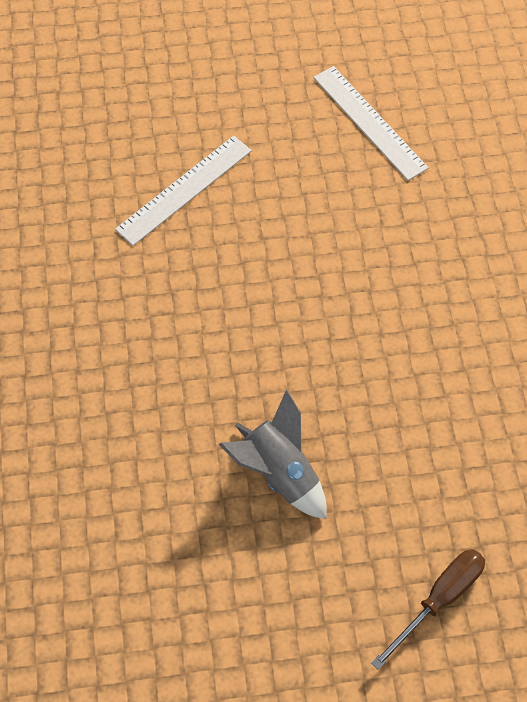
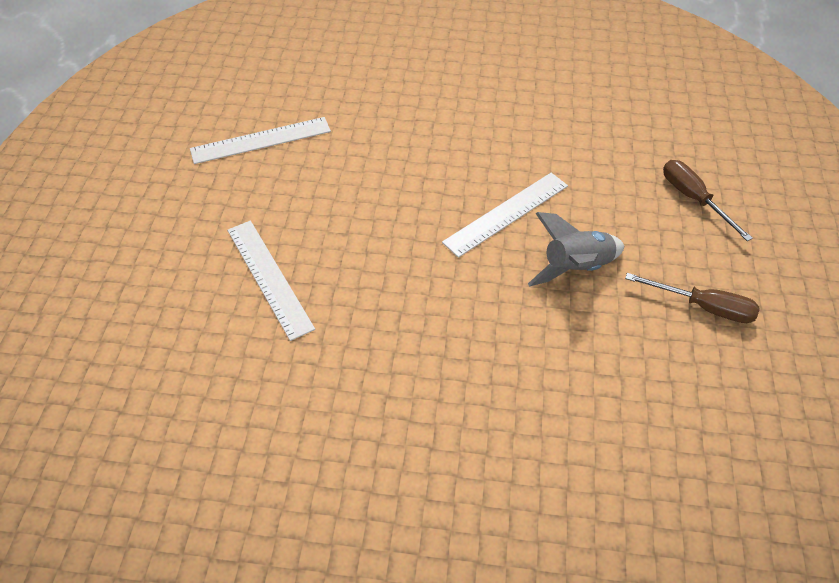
camera: 75 degrees left, 10 degrees down
(261, 620) = (703, 307): none -> brown screwdriver
(340, 385) = (506, 214): none -> white ruler

